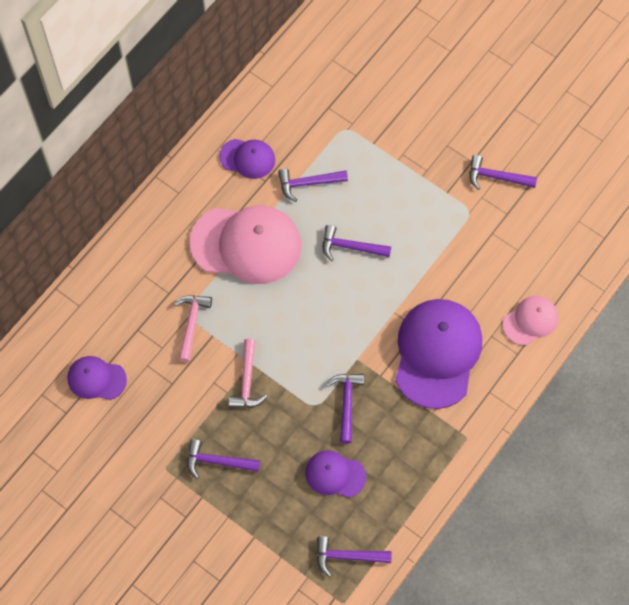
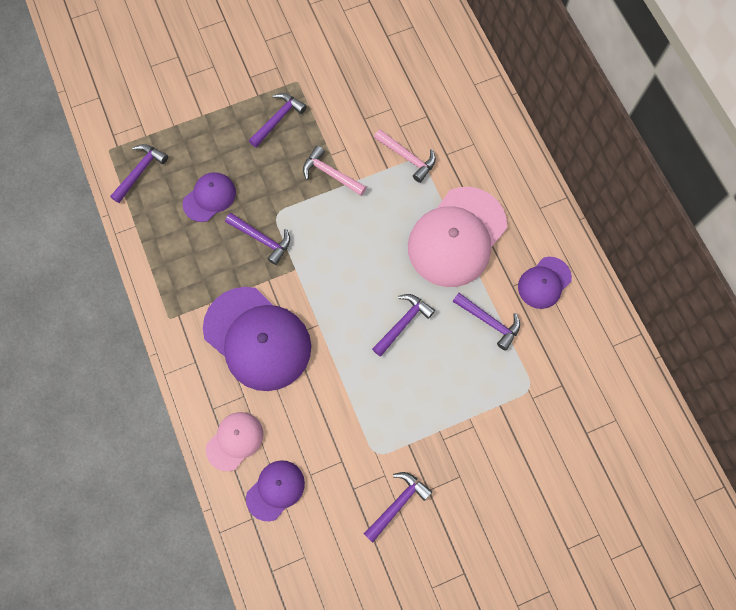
camera: 120 degrees right, 5 degrees up
(96, 379) = (402, 68): purple cap -> purple cap (275, 490)
(308, 183) = (489, 322): purple hammer -> purple hammer turned 105 degrees clockwise
(530, 321) = (235, 441): pink cap -> pink cap turned 135 degrees counterclockwise

